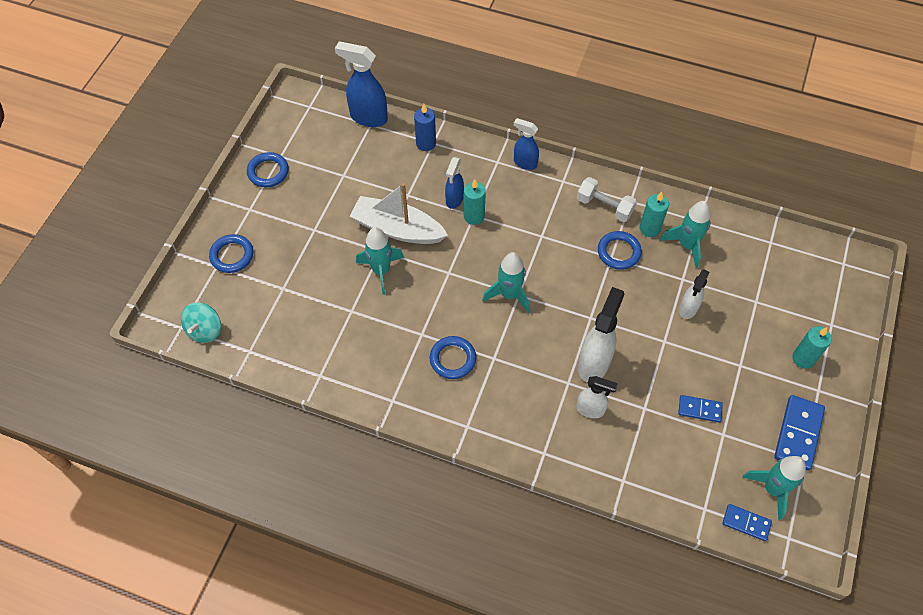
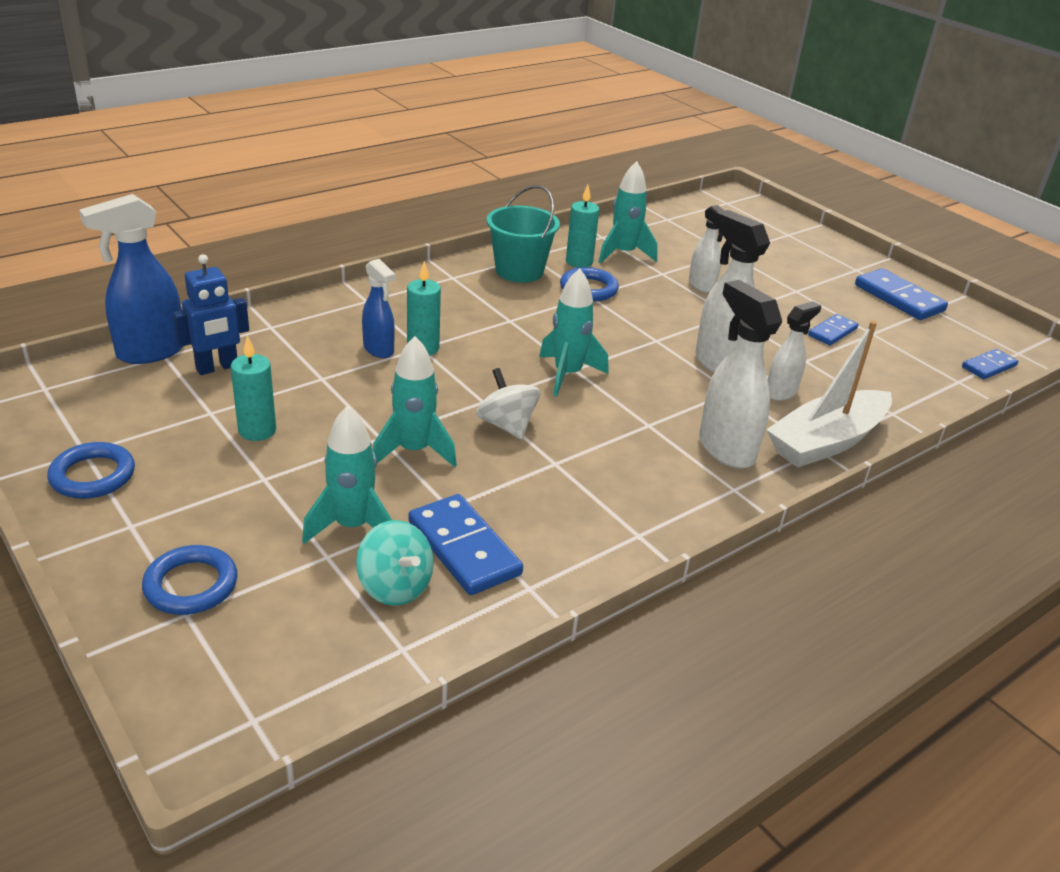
camera: 60 degrees left, 25 degrees down
(205, 330) = (298, 688): turquoise spinning top -> turquoise spinning top (395, 586)
(327, 335) = (464, 548): none -> blue domino
(379, 150) = (217, 368): none -> blue robot
(397, 229) = (364, 409): white boat -> white boat (826, 441)
(426, 143) = (263, 331): blue candle -> none
(436, 295) = (507, 425): none -> white spinning top
(452, 359) = (620, 455): blue ring -> none
(502, 406) = (725, 449): none -> white spray bottle
(525, 163) = (394, 286): blue spray bottle -> none
(604, 206) = (519, 271): white dumbbell -> turquoise bucket
(772, 489) = (955, 337): turquoise rocket -> turquoise rocket (352, 526)
(803, 358) = (815, 261): turquoise candle -> turquoise candle (257, 430)

